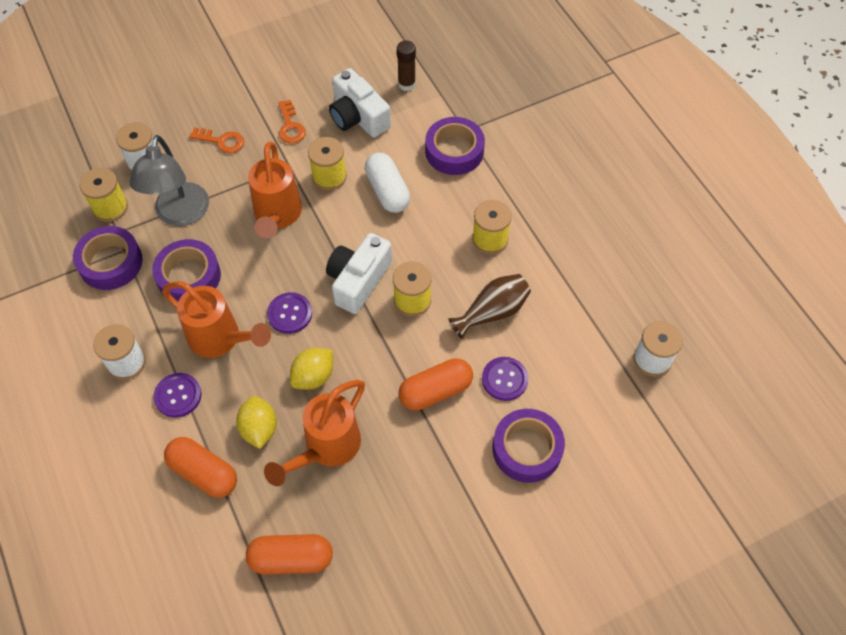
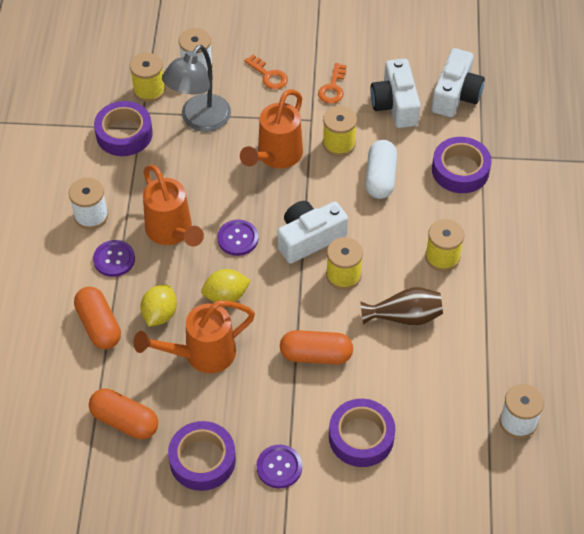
camera: 30 degrees right, 5 degrees down
(189, 276) = (177, 172): purple tape -> purple tape (202, 460)
(406, 84) = (456, 95): brown glue stick -> white camera
(504, 379) = (379, 374): purple button -> purple button (279, 467)

